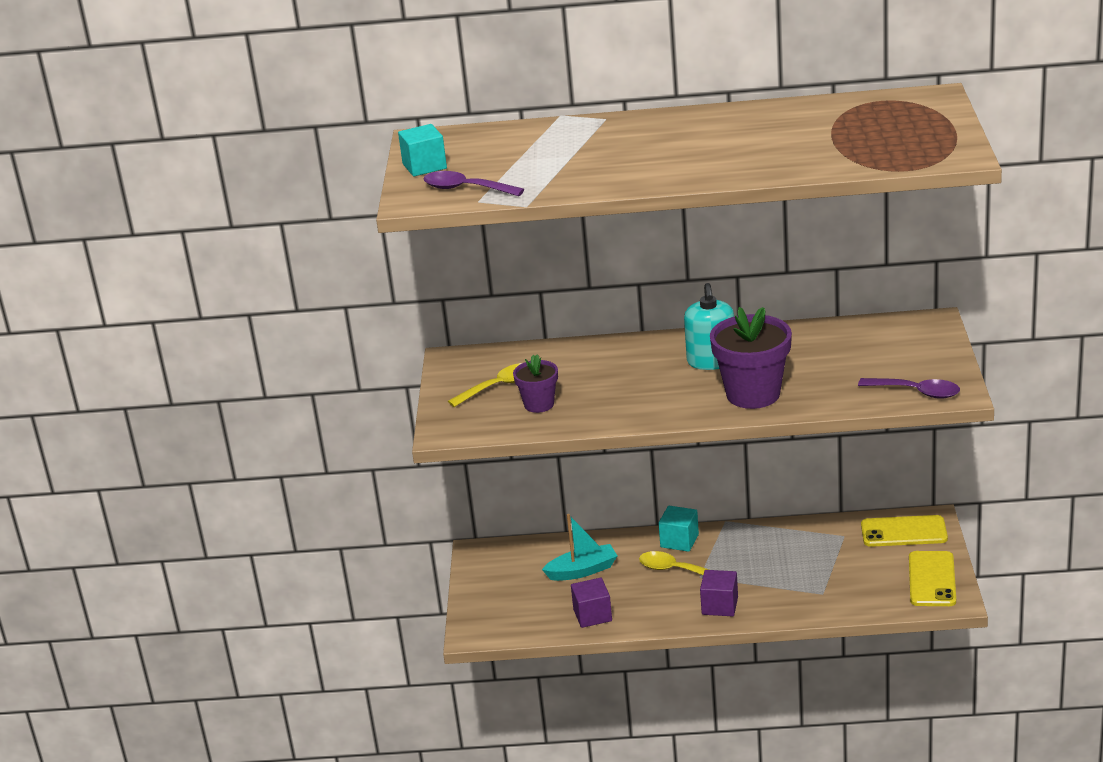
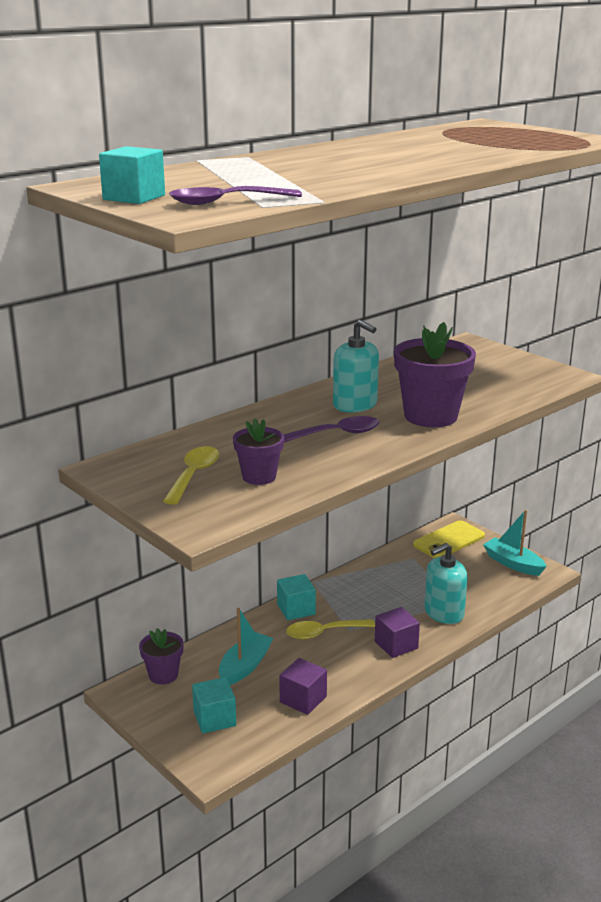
camera: 45 degrees left, 5 degrees down
(514, 600) = (214, 719): none -> turquoise cube
(518, 551) = (163, 675): none -> purple flower pot
(798, 597) = (443, 613): none -> turquoise soap dispenser
(916, 392) = (542, 382): purple spoon -> purple spoon (337, 434)
(932, 579) = (513, 563): yellow phone -> turquoise boat

